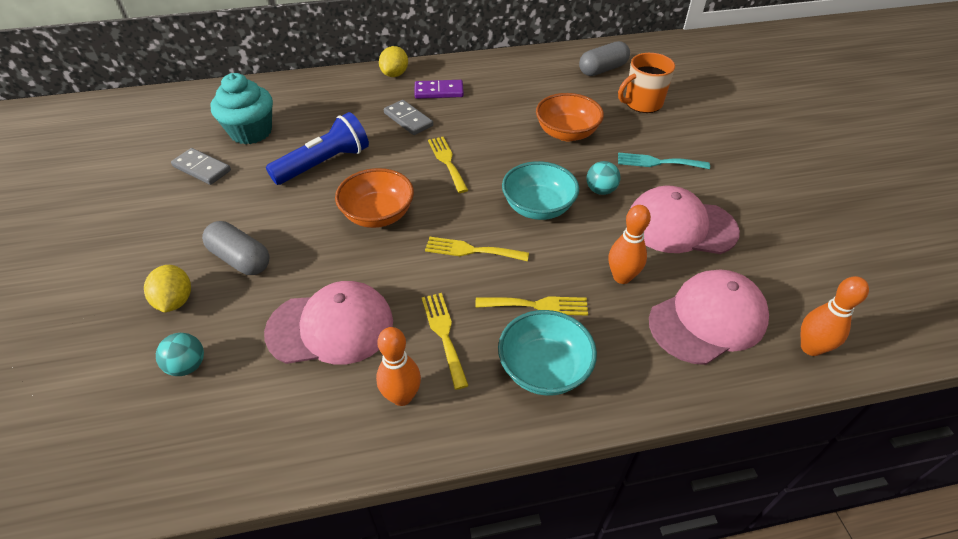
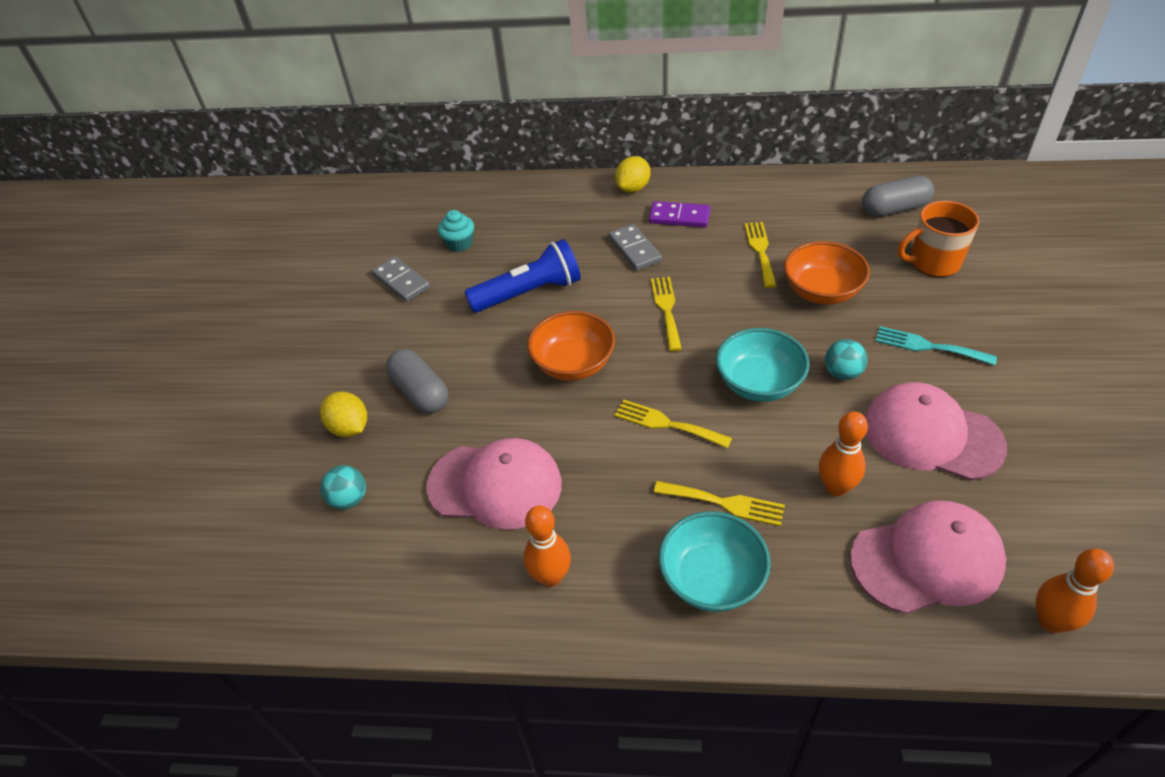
camera: 20 degrees right, 0 degrees up
(175, 301) = (349, 428): yellow lemon -> yellow lemon turned 45 degrees counterclockwise
(251, 132) = (459, 244): turquoise cupcake -> turquoise cupcake, size x0.56
(444, 334) = (611, 517): yellow fork -> yellow fork (760, 251)

